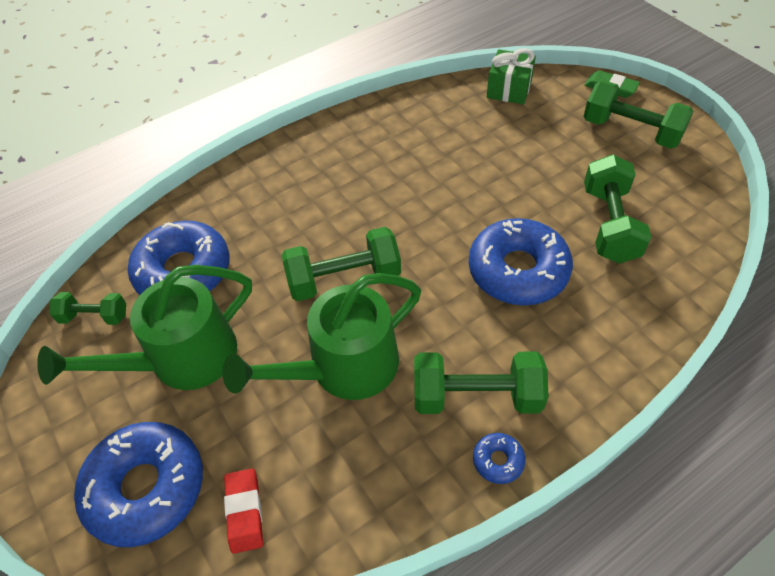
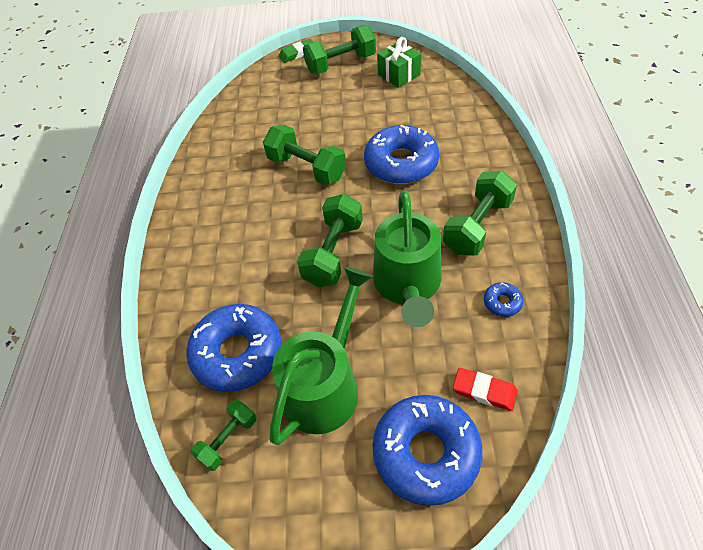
camera: 55 degrees left, 0 degrees up
(182, 359) = (325, 385): green watering can -> green watering can turned 150 degrees counterclockwise
(498, 460) = (527, 237): blue donut -> blue donut (502, 302)
(509, 89) = (249, 95): green gift -> green gift (399, 75)
(609, 224) = (401, 108): green dumbbell -> green dumbbell (306, 168)

